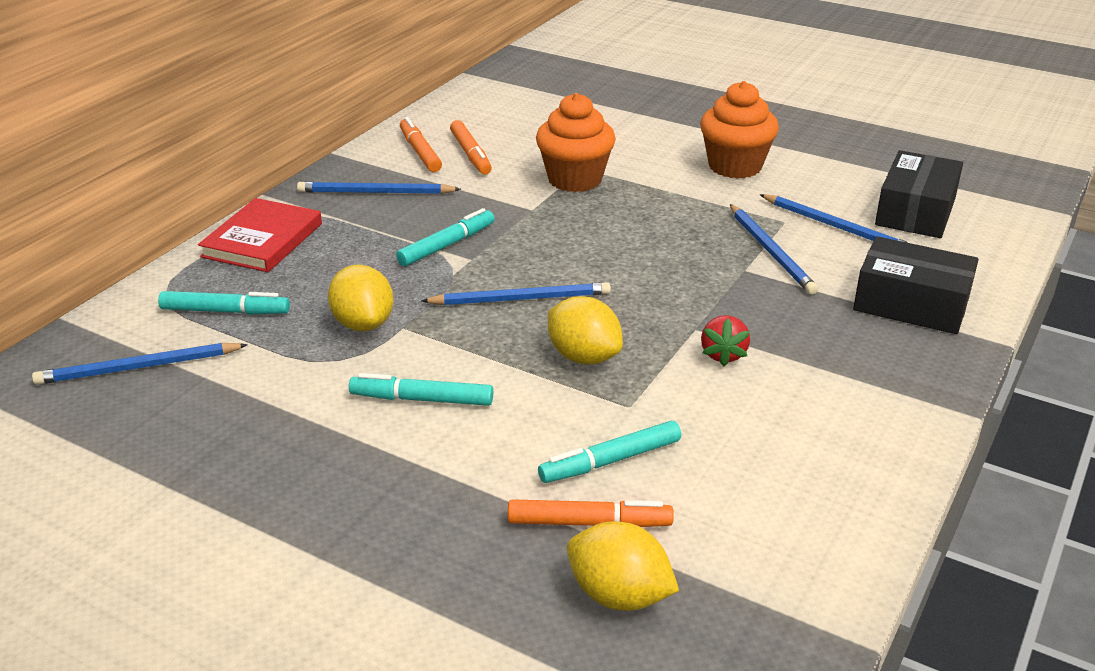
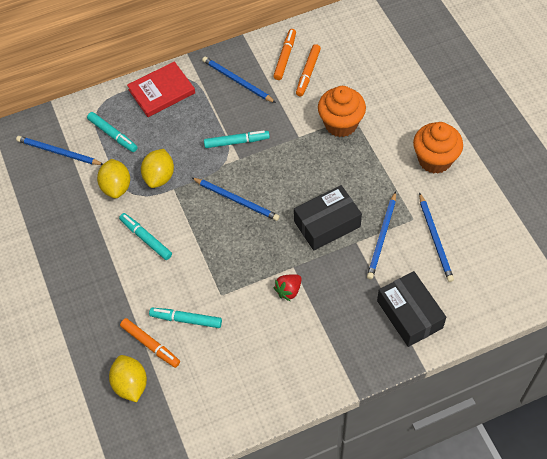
camera: 40 degrees right, 25 degrees up
(583, 357) = (229, 254): yellow lemon -> yellow lemon (116, 187)
(915, 211) = (491, 252): black box -> black box (327, 224)

